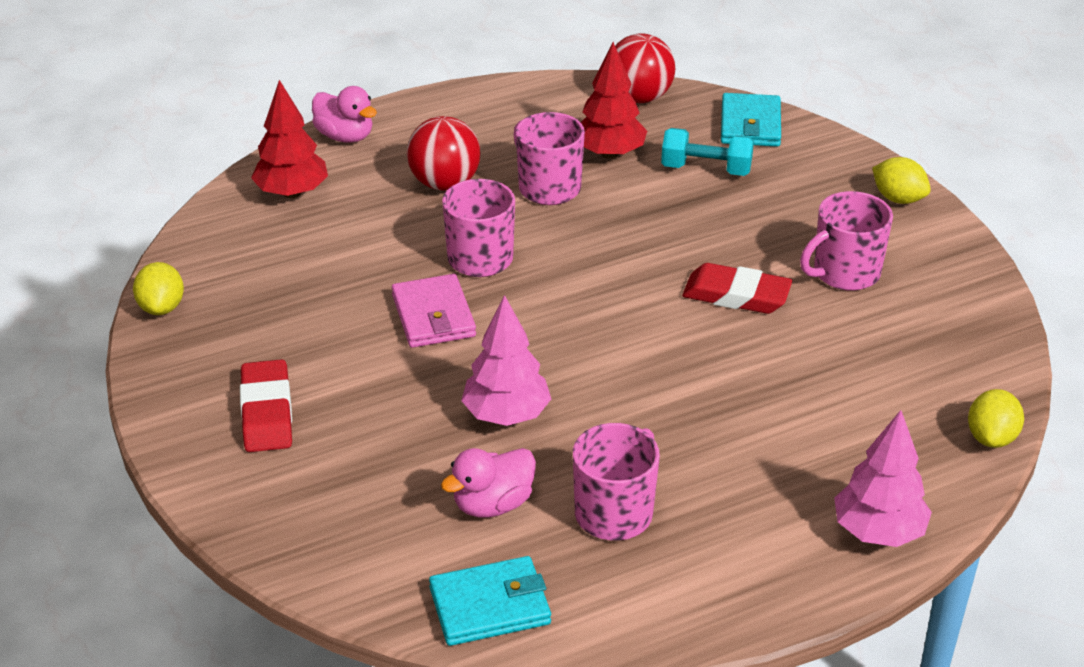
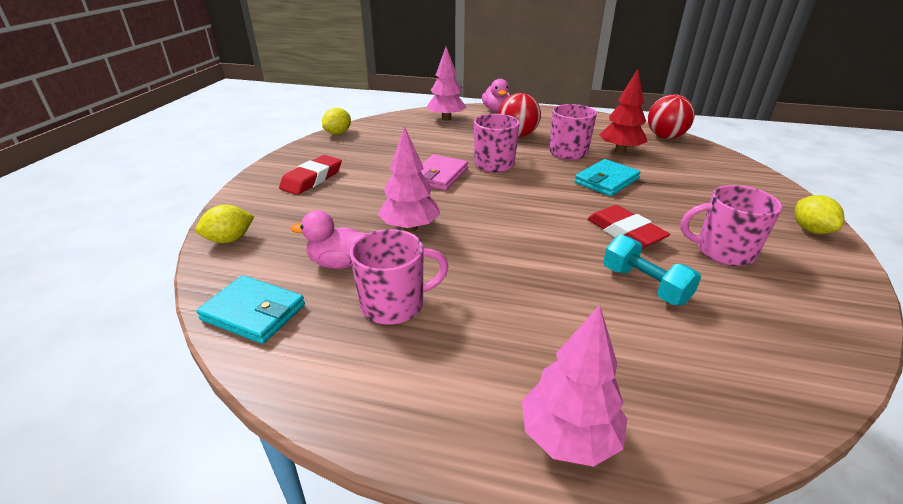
camera: 40 degrees right, 5 degrees down
(292, 193) = (446, 118): red tree -> pink tree
(706, 169) = (673, 173): turquoise dumbbell -> turquoise dumbbell (644, 285)
(750, 125) = (726, 165): turquoise wallet -> turquoise wallet (606, 181)
(991, 437) = (766, 424): yellow lemon -> yellow lemon (229, 239)

